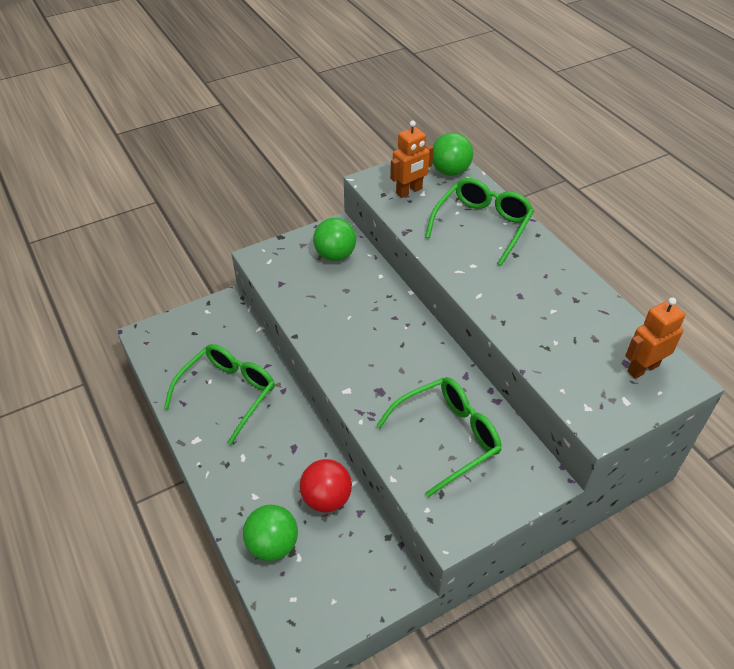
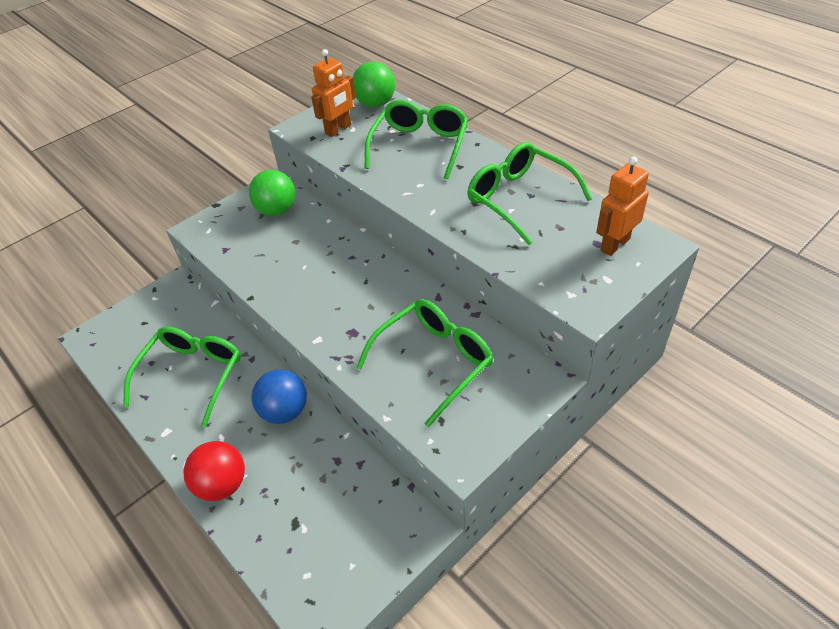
camera: 10 degrees left, 0 degrees up
(272, 545) = (272, 522): green ball -> none
(303, 447) = (285, 411): none -> blue ball
(326, 498) = (321, 458): red ball -> red ball (222, 484)
(563, 301) = (519, 198): none -> green glasses

